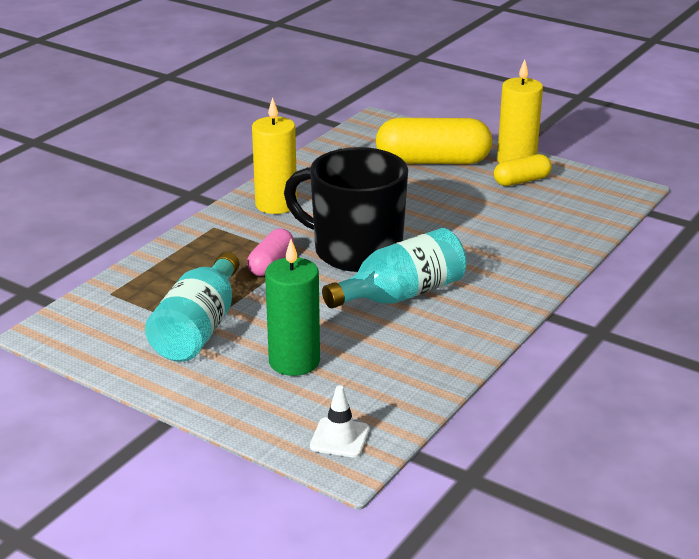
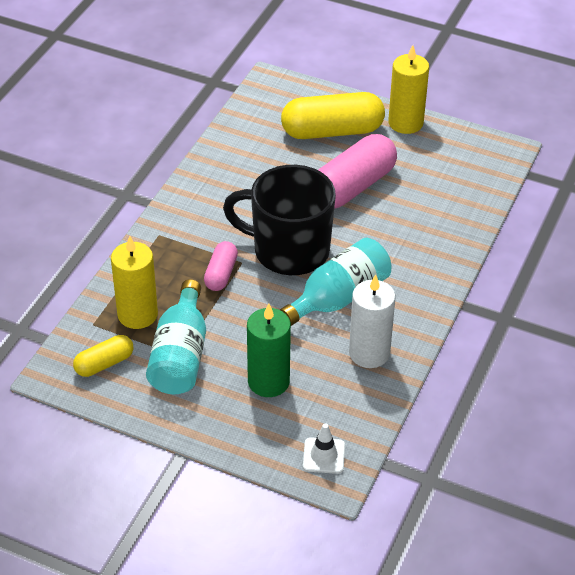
camera: 10 degrees left, 15 degrees up
(276, 204) = (206, 201): yellow candle -> yellow candle (137, 314)
(424, 347) = (369, 353): none -> white candle
(443, 205) = (353, 187): none -> pink capsule
(521, 181) = (414, 148): yellow capsule -> yellow capsule (104, 363)

